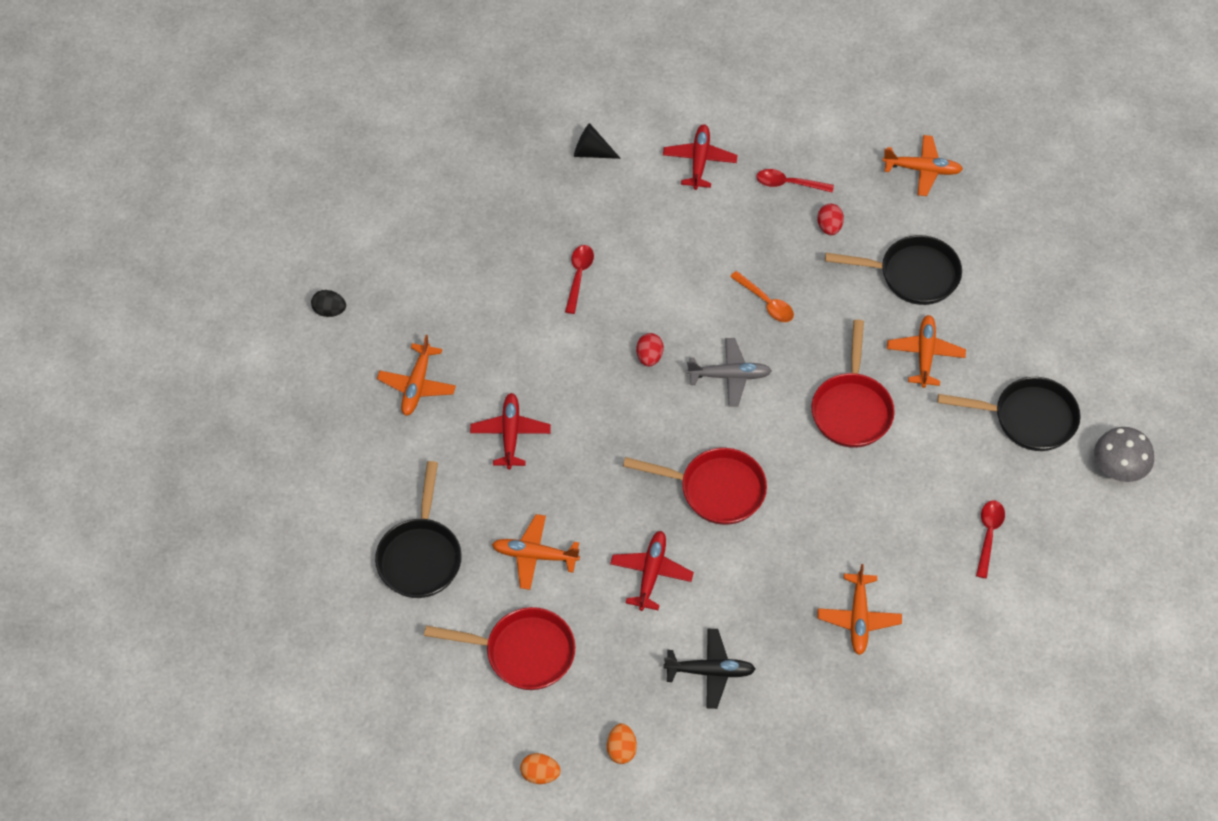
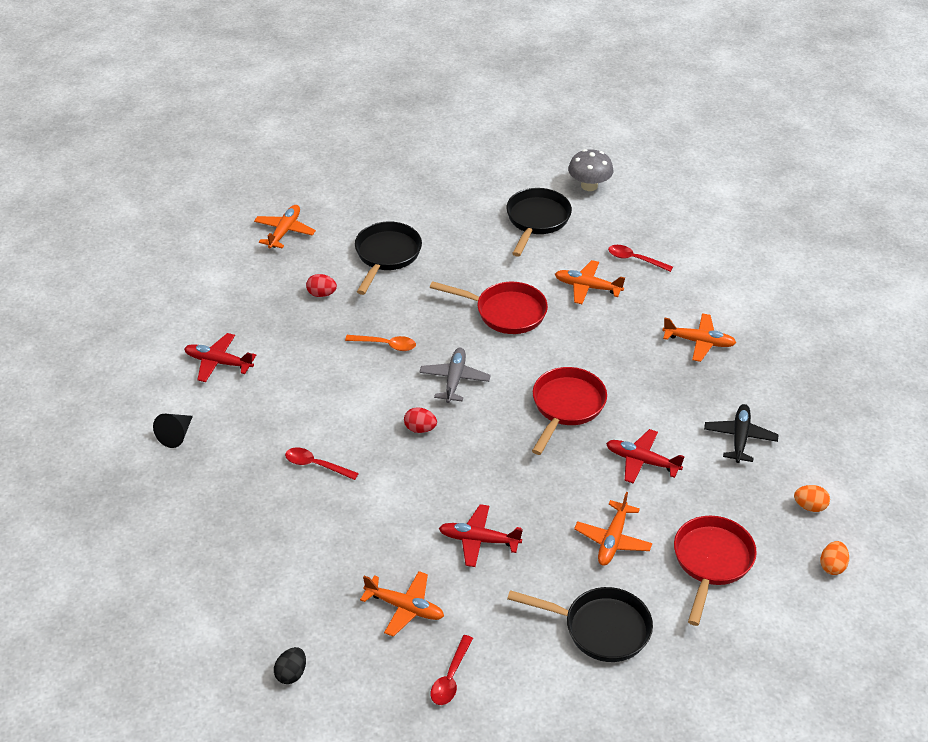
camera: 80 degrees left, 15 degrees down
(766, 302) = (386, 345): orange spoon -> orange spoon turned 45 degrees clockwise
(788, 184) = (267, 310): red spoon -> red spoon (450, 677)
(925, 354) = (464, 263): orange plane -> orange plane (587, 287)

